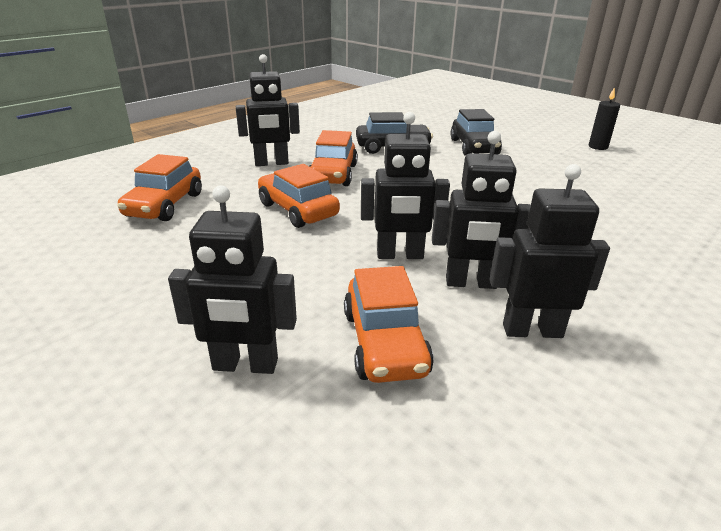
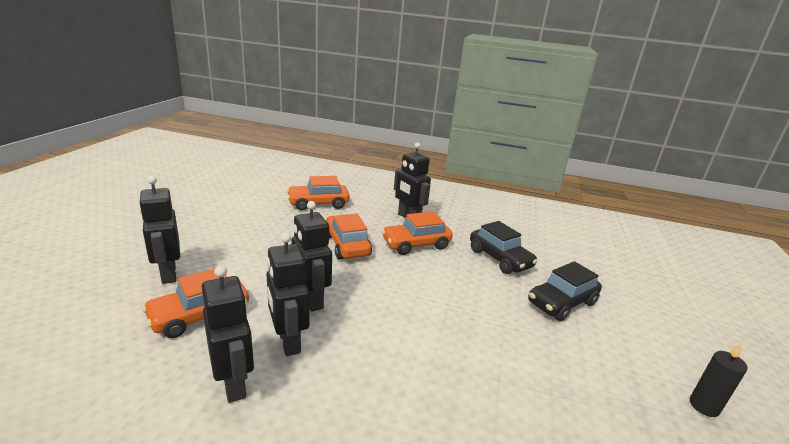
camera: 60 degrees right, 5 degrees down
(298, 210) = (347, 245): orange car -> orange car turned 45 degrees counterclockwise

